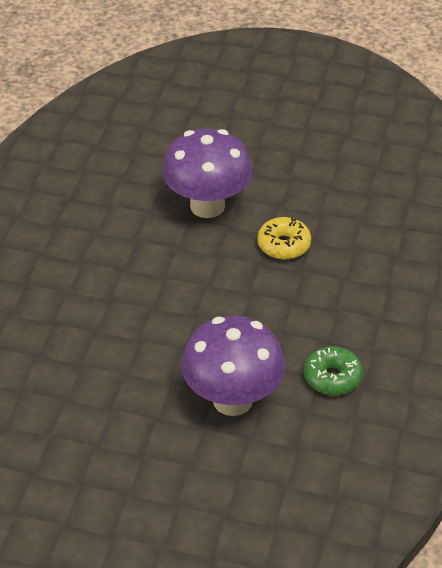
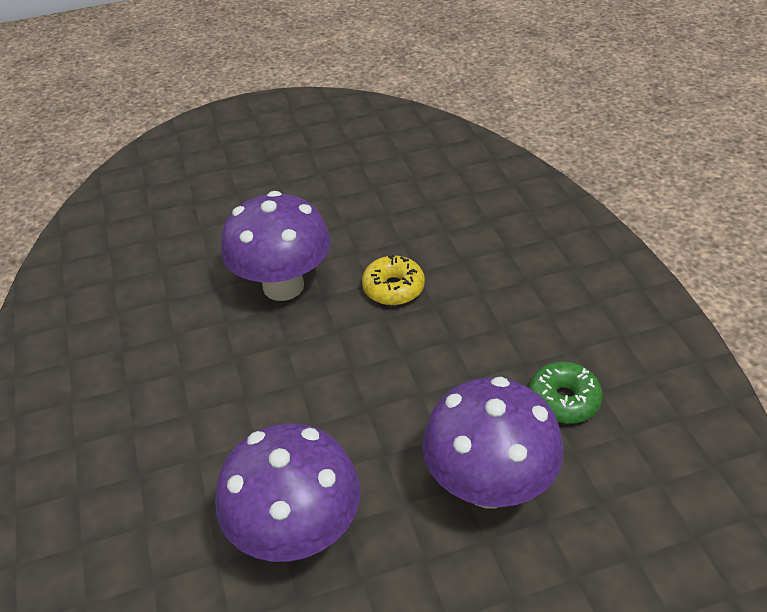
camera: 30 degrees left, 0 degrees up
(94, 364) = (297, 532): none -> purple mushroom

